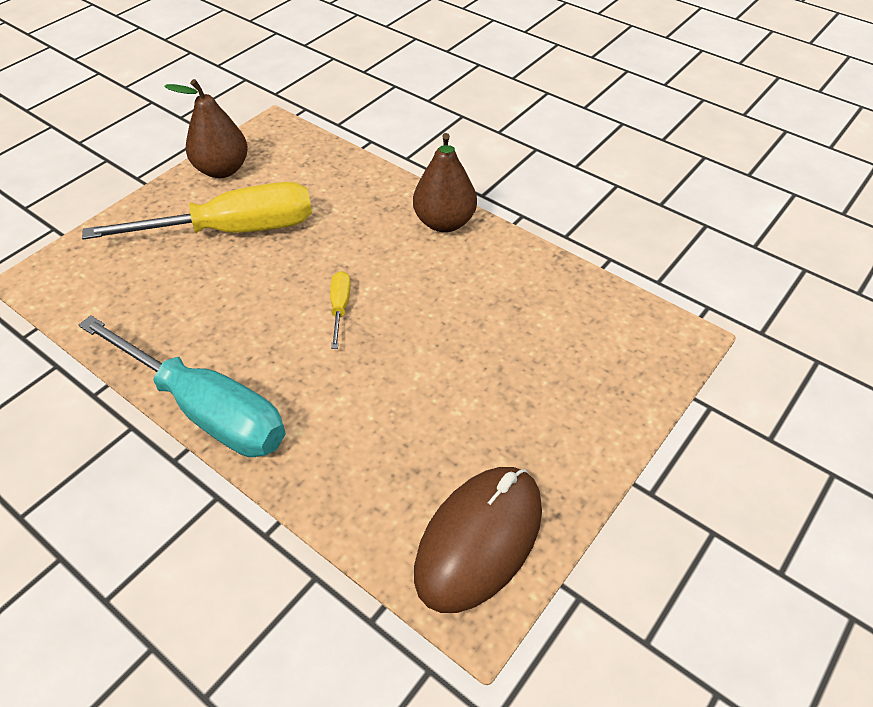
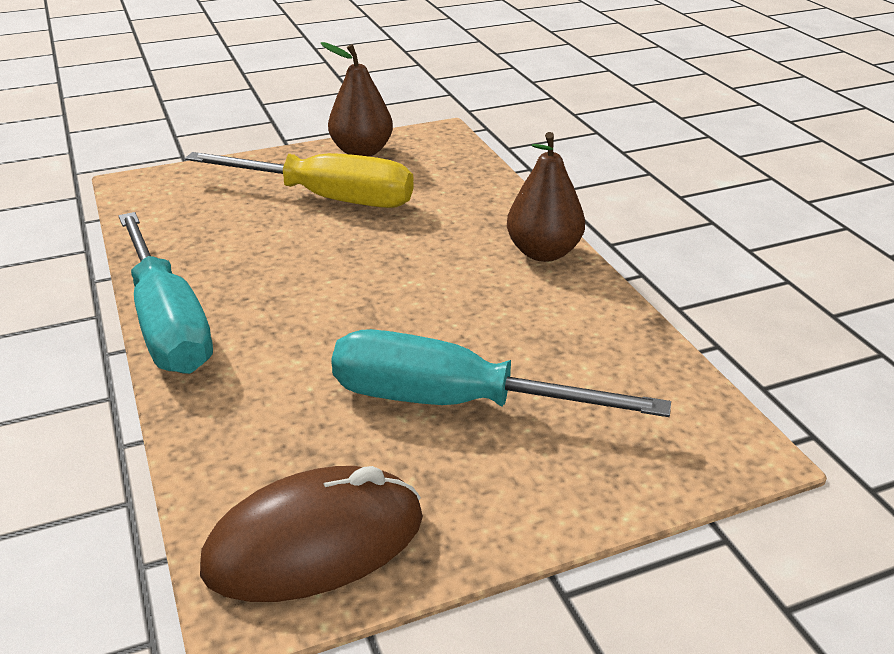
camera: 30 degrees right, 15 degrees down
(340, 307) = (367, 288): yellow screwdriver -> none
(482, 383) = (454, 403): none -> turquoise screwdriver

